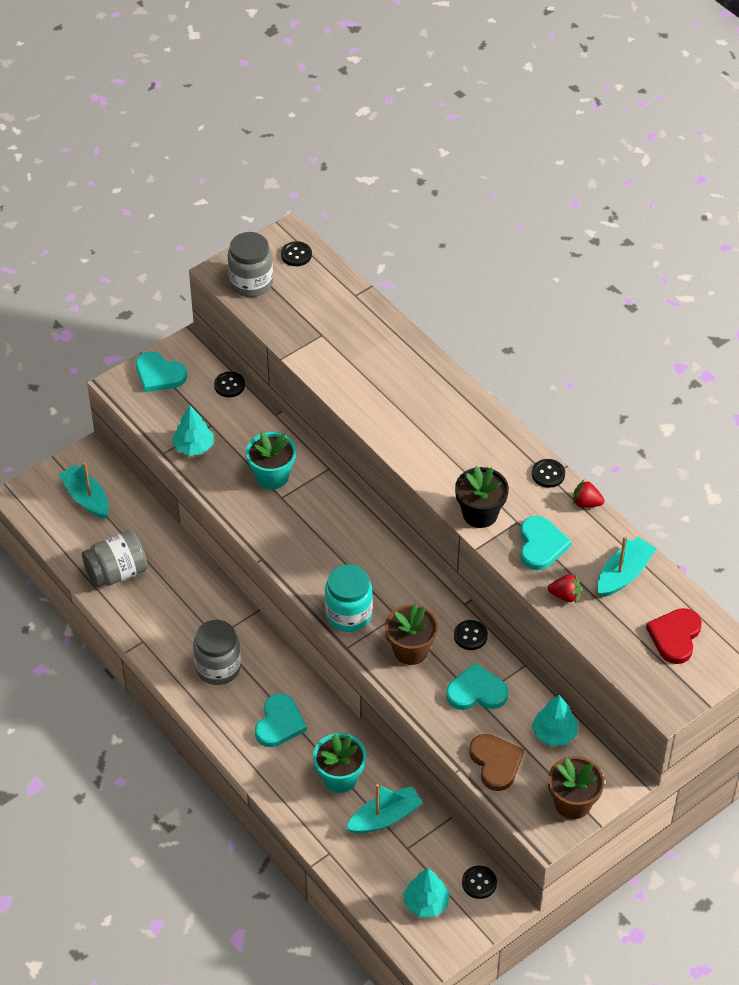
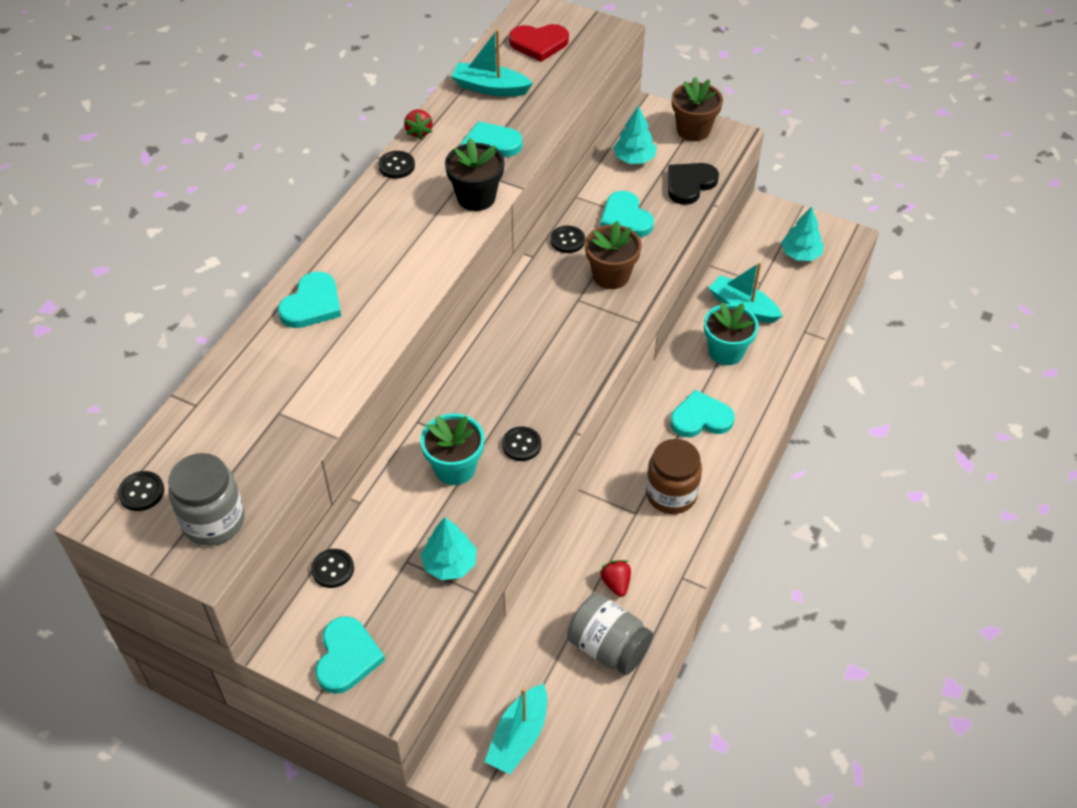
camera: 115 degrees left, 0 degrees up
(218, 667) = (671, 494): grey jar -> brown jar
(348, 614) = (599, 335): turquoise jar -> none
(415, 379) = (312, 304): none -> turquoise heart
(479, 883) = (757, 229): black button -> black button (521, 445)
(496, 762) = (689, 184): brown heart -> black heart
(565, 595) = (538, 116): red strawberry -> red strawberry (616, 583)

